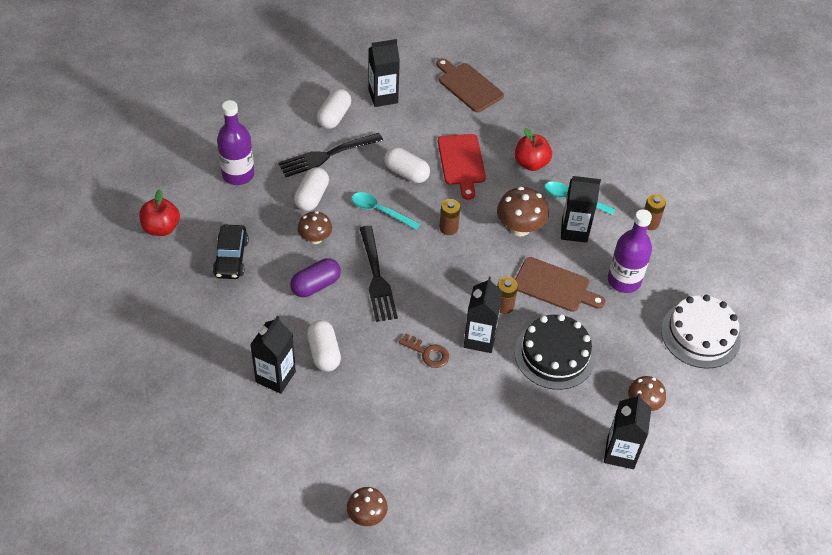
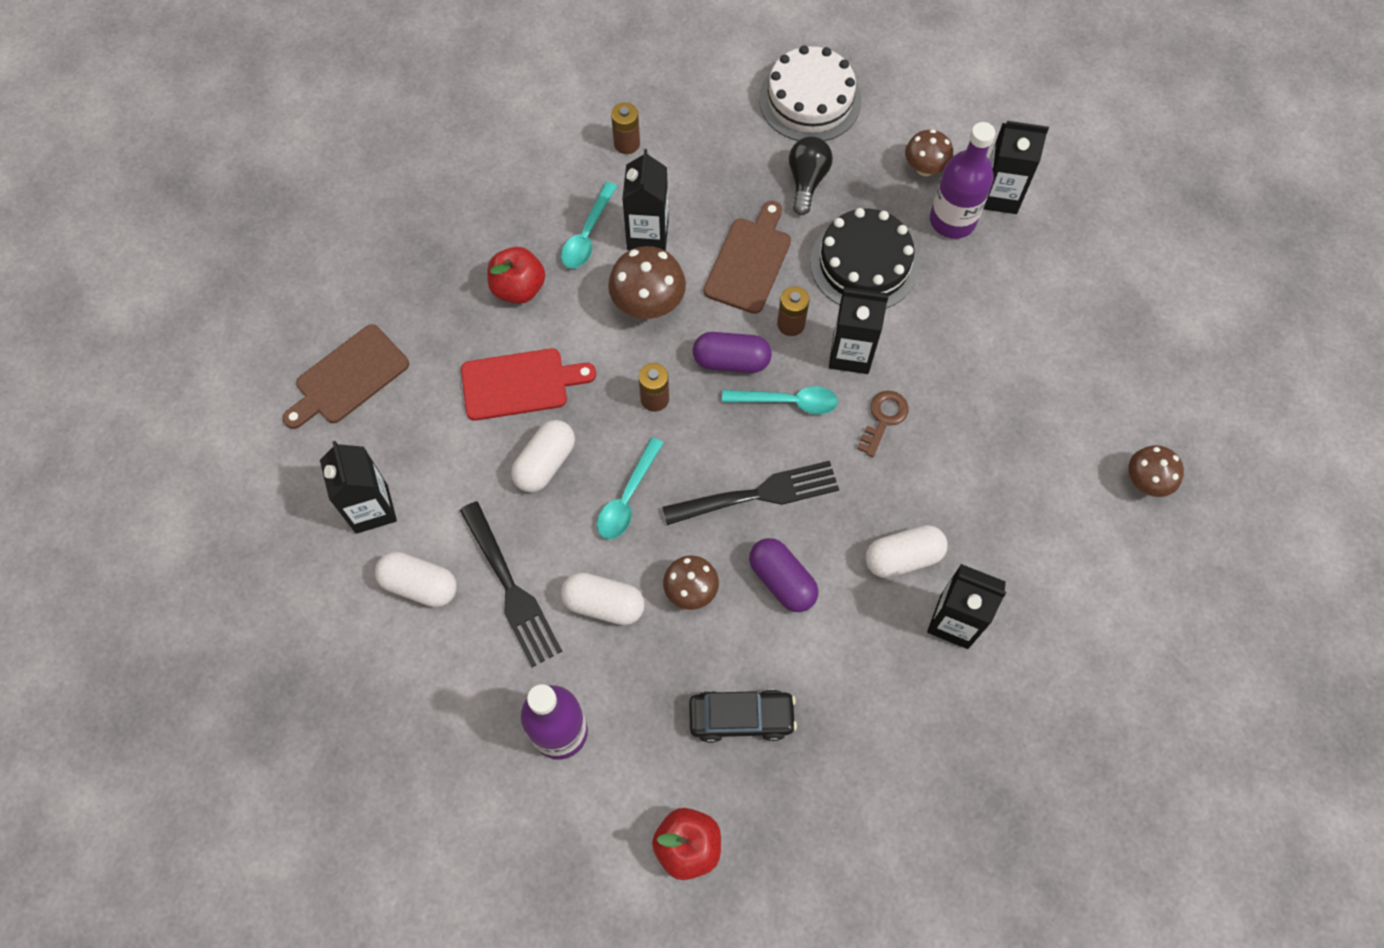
camera: 90 degrees left, 15 degrees up
(443, 299) = (788, 402): none -> turquoise spoon
(475, 270) = (731, 361): none -> purple capsule
(624, 281) = (731, 179): purple bottle -> purple bottle (952, 220)
(625, 326) = (807, 181): none -> black light bulb

